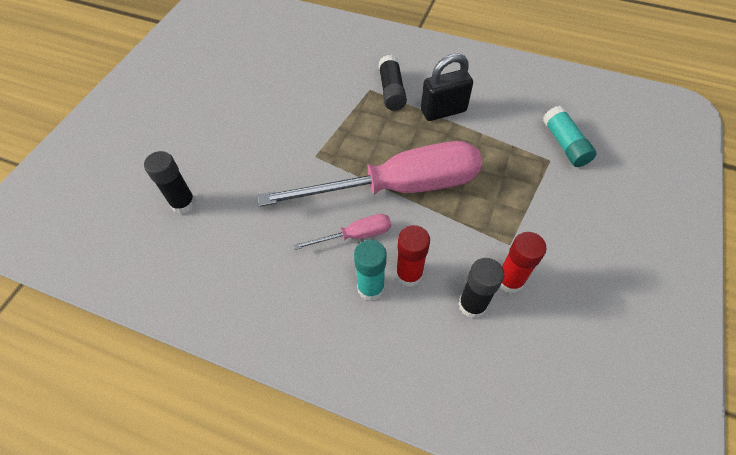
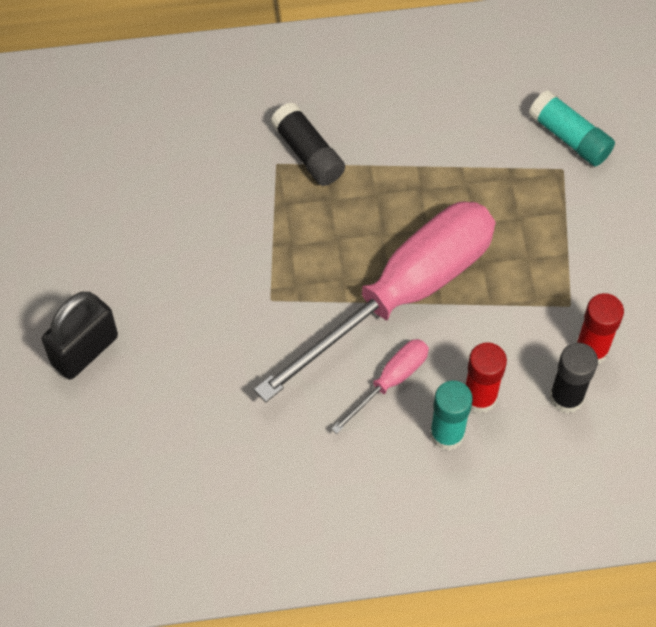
camera: 30 degrees left, 5 degrees up
(183, 203) = (149, 446): black glue stick -> none
(443, 111) = (395, 154): black padlock -> black padlock (85, 350)

